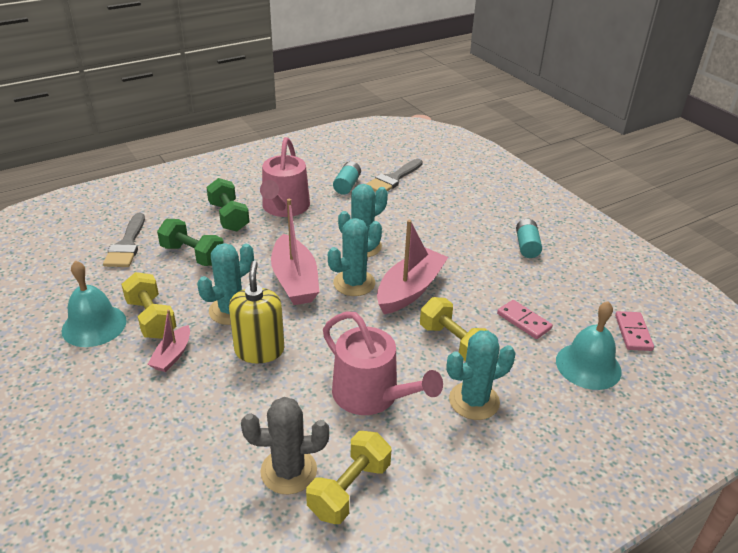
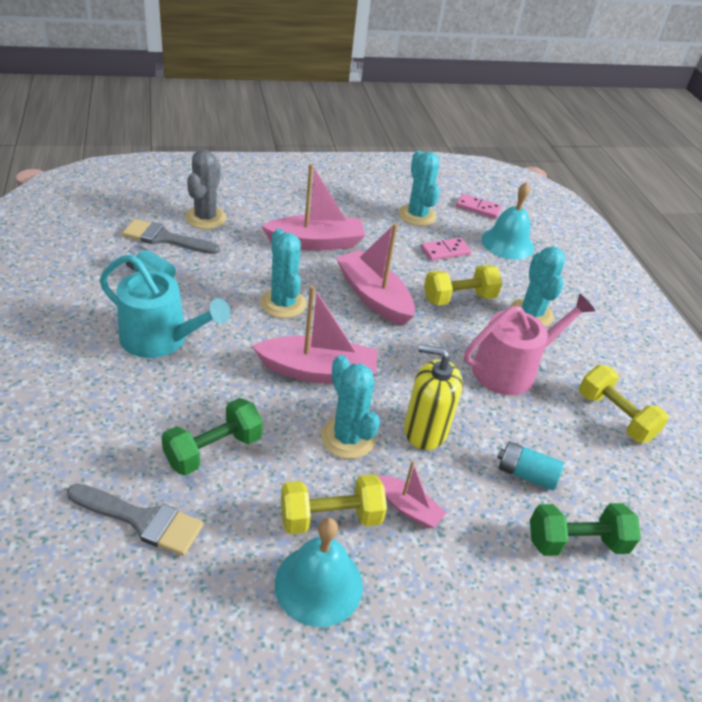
camera: 75 degrees left, 5 degrees up
(229, 217) = (145, 395): green dumbbell -> green dumbbell (576, 542)
(284, 207) = (161, 339): pink watering can -> turquoise watering can
(288, 471) = (591, 450): grey cactus -> grey cactus (205, 218)
(354, 283) = (344, 329): turquoise cactus -> turquoise cactus (417, 215)
(393, 179) = (165, 238): grey brush -> grey brush turned 135 degrees clockwise
(457, 243) = (316, 242): none -> pink boat
(527, 246) = (343, 207): turquoise battery -> turquoise battery (525, 474)

